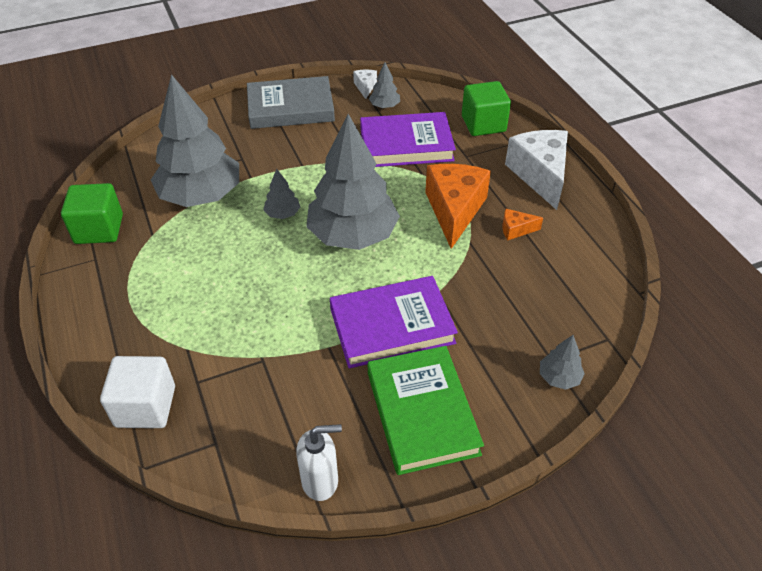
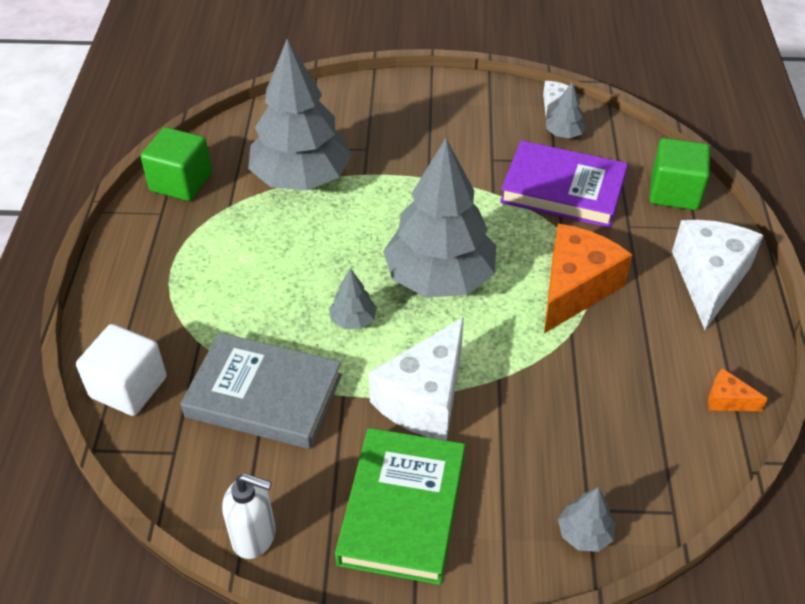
camera: 25 degrees right, 0 degrees up
(282, 214) = (376, 227): grey tree -> grey tree (353, 320)
(290, 108) = (452, 105): grey book -> grey book (264, 396)
(392, 326) = (424, 398): purple book -> white cheese
(516, 230) = (637, 337): orange cheese -> orange cheese (727, 400)

